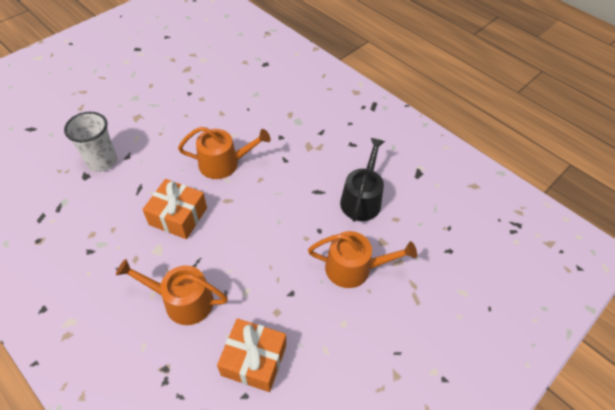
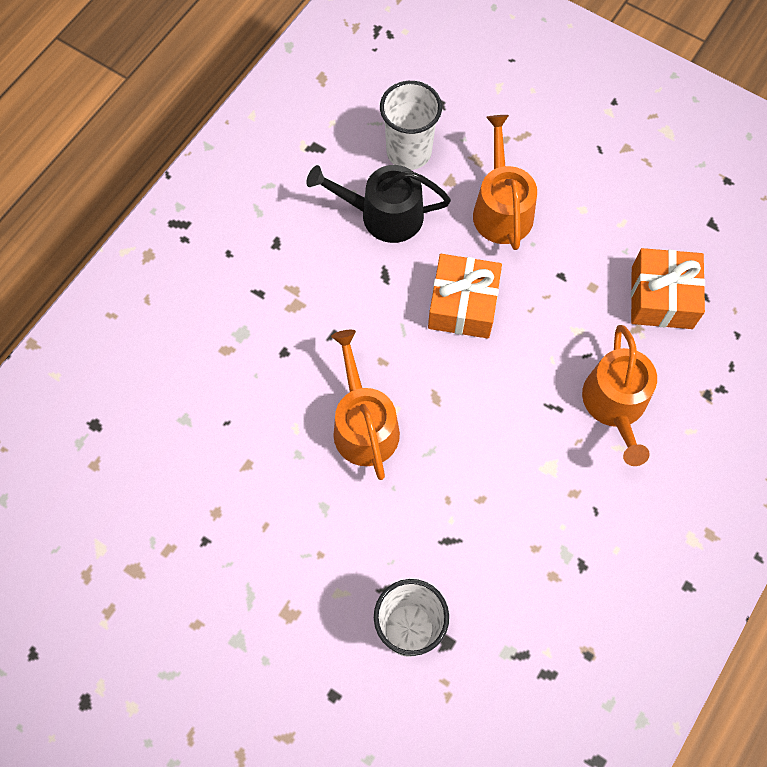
camera: 100 degrees left, 15 degrees up
(178, 216) = (485, 459): orange gift -> orange gift (463, 305)
(409, 222) = (409, 152): none -> white cup

